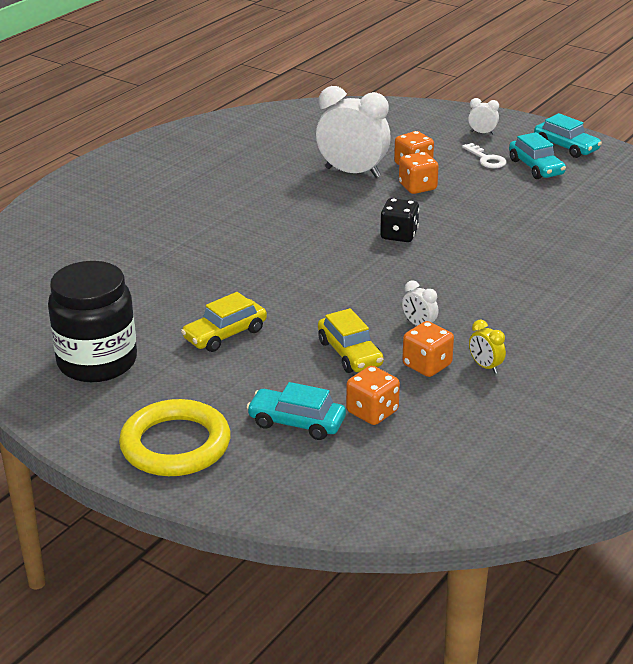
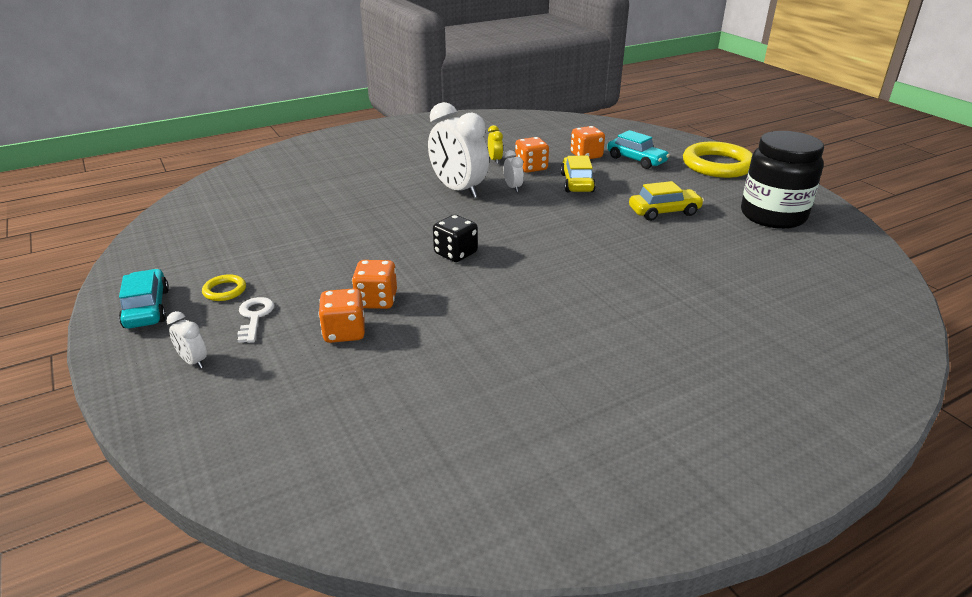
camera: 155 degrees left, 0 degrees up
(352, 172) = (425, 342): white clock -> white clock (458, 190)
(536, 167) = (225, 290): turquoise car -> yellow ring

